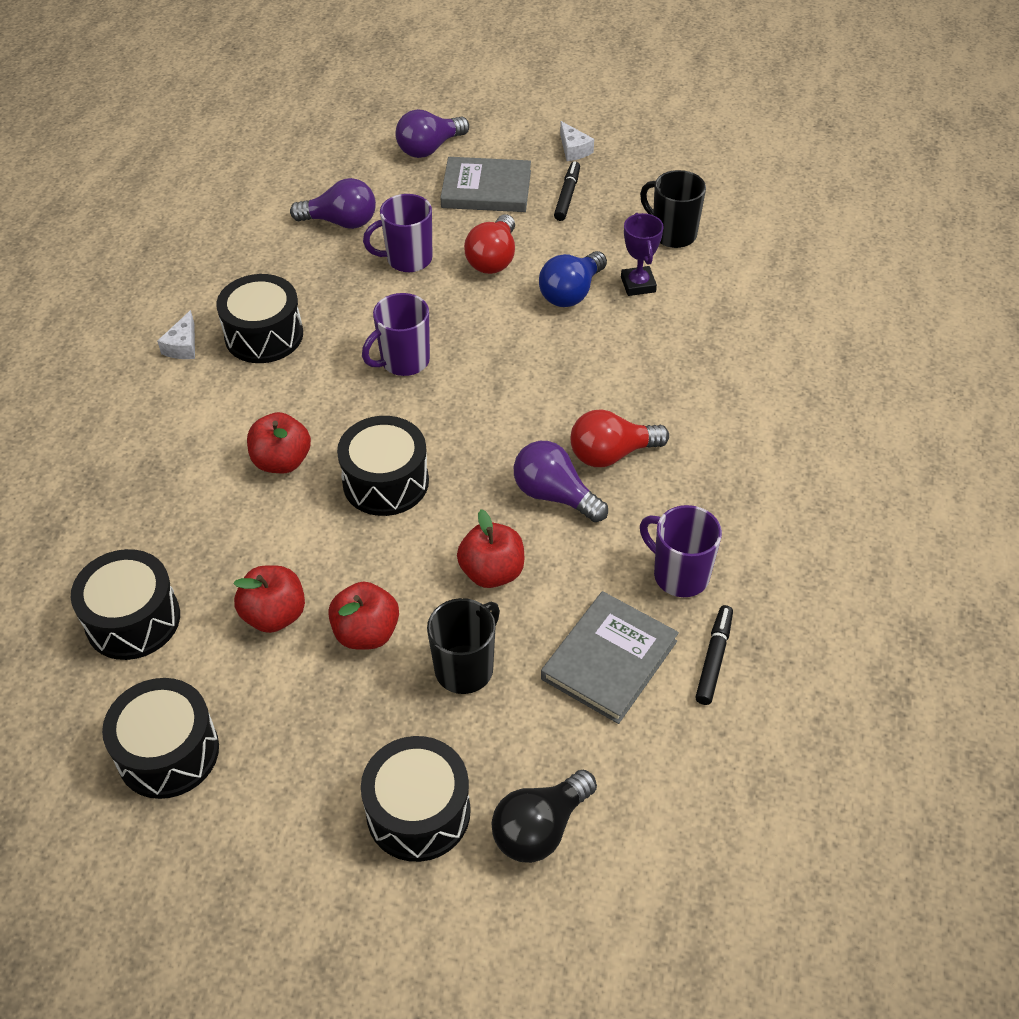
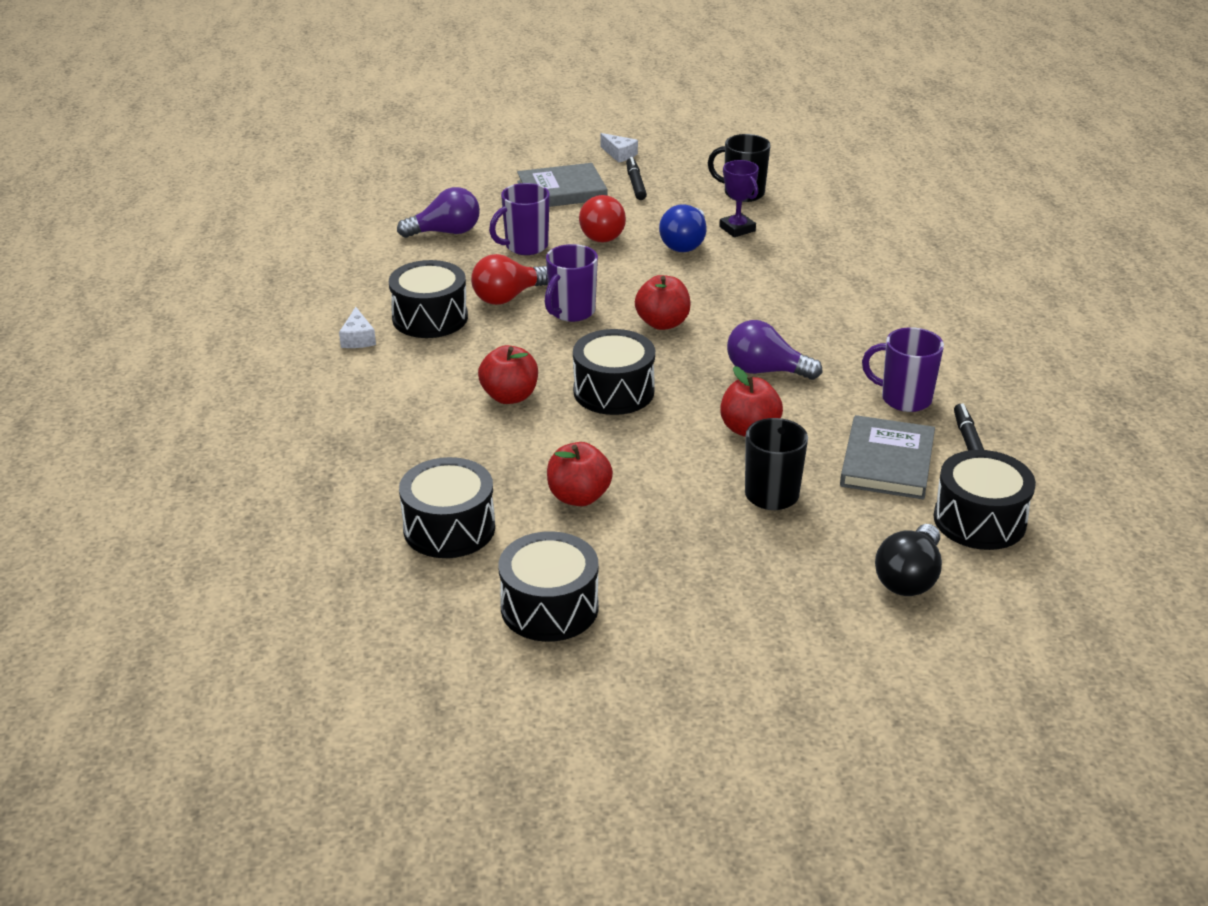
camera: 20 degrees left, 15 degrees down
(366, 633) = (669, 490): red apple -> red apple (662, 323)
(418, 812) = (800, 592): black drum -> black drum (979, 520)
(429, 148) = (491, 173): purple light bulb -> none
(611, 454) = (794, 336): red light bulb -> red light bulb (508, 297)

